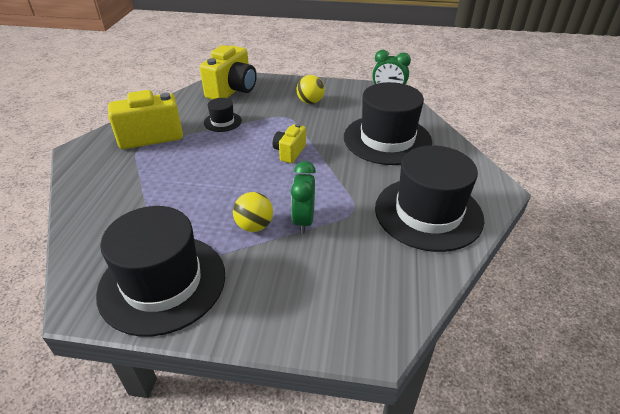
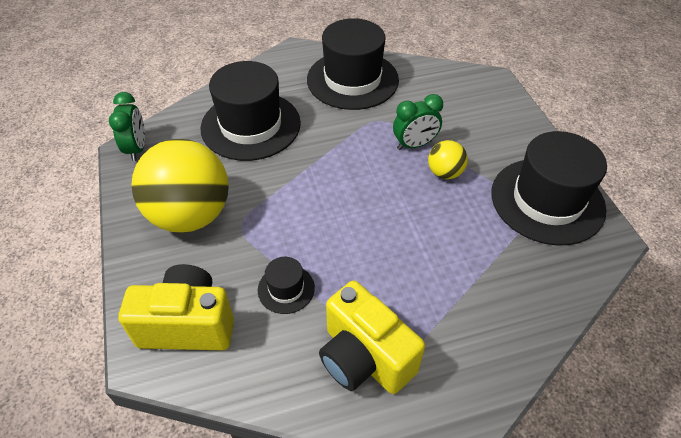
camera: 115 degrees left, 10 degrees up
(289, 152) = (318, 192): yellow camera -> none
(310, 102) = (190, 215): yellow ball -> yellow ball, size x2.18

